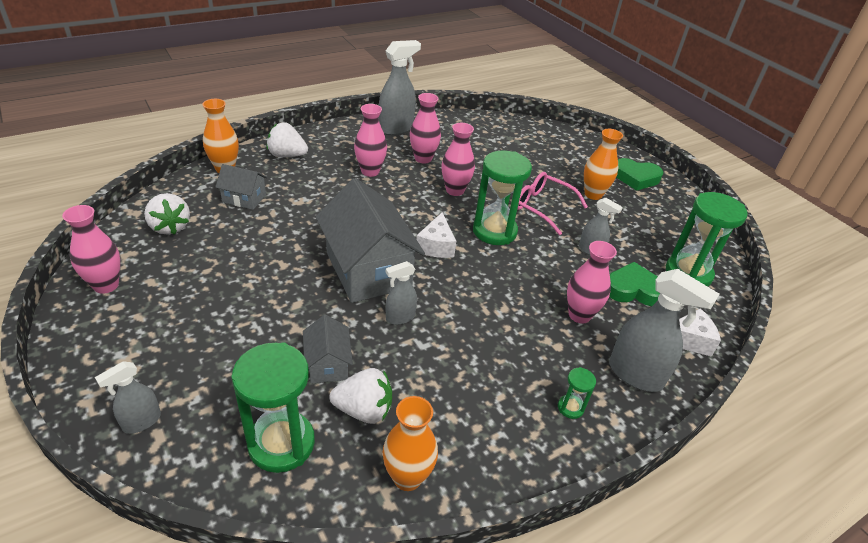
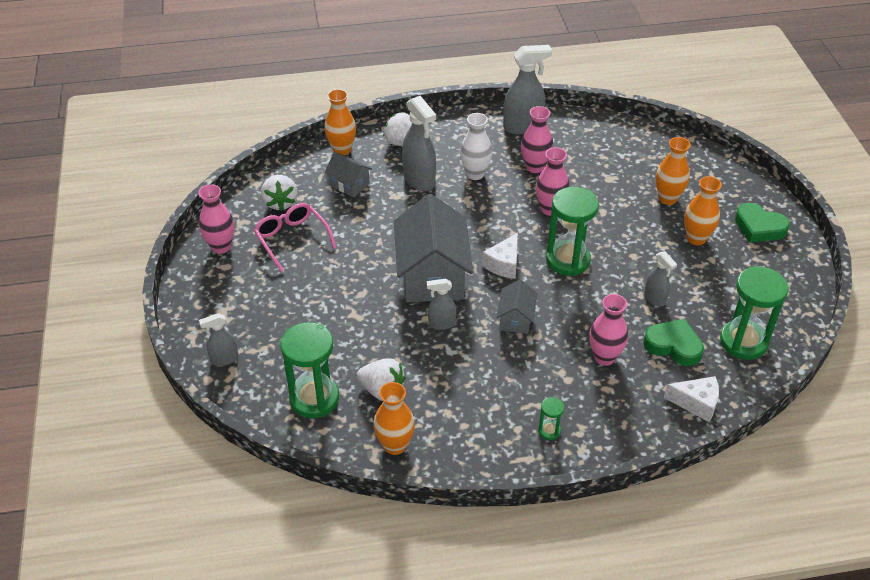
camera: 25 degrees right, 5 degrees up
(328, 364) = (368, 349): grey house -> grey house (516, 319)
(370, 171) = (475, 174): pink vase -> white vase
(542, 207) = (631, 243): pink glasses -> pink glasses (292, 239)
(550, 167) = (667, 198): none -> orange vase
(635, 375) = (624, 419): grey spray bottle -> grey spray bottle (419, 180)

